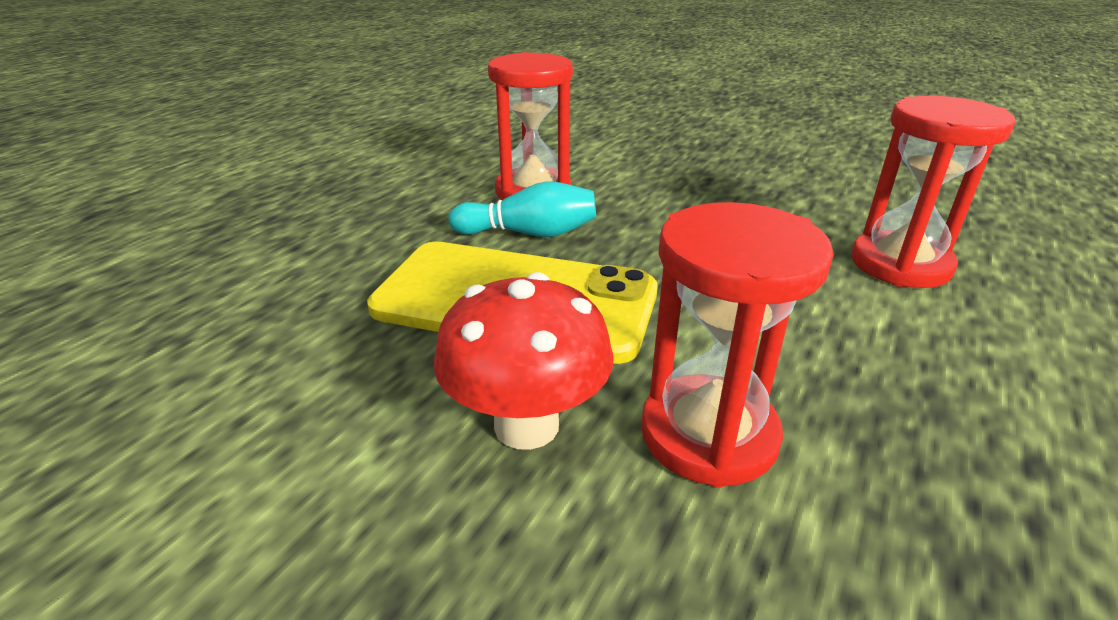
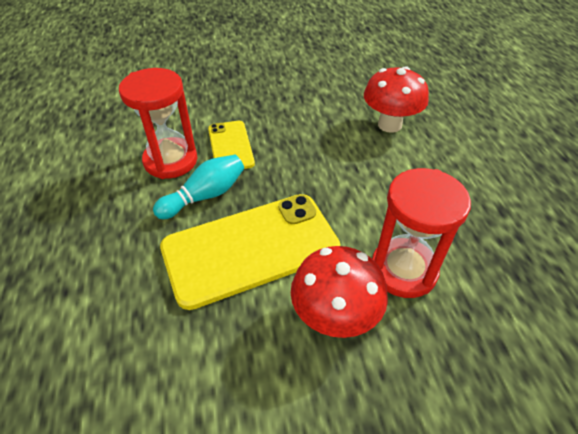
camera: 40 degrees left, 15 degrees up
(619, 204) = (230, 146): none -> yellow phone
(900, 264) = (389, 125): red hourglass -> red mushroom

